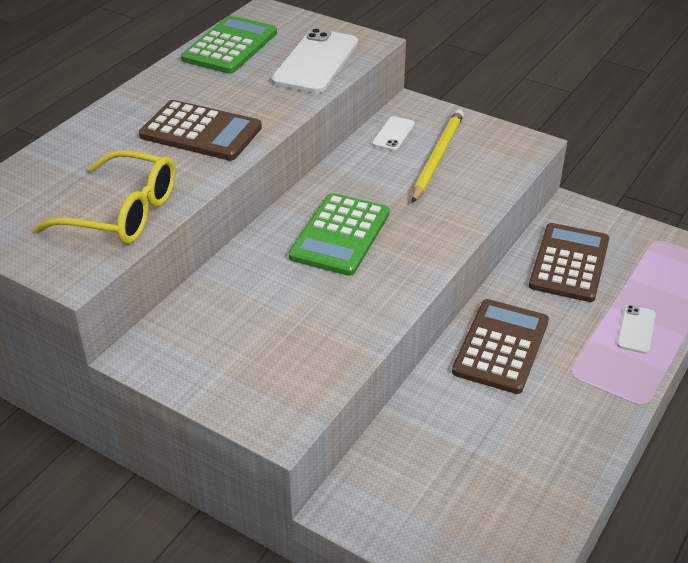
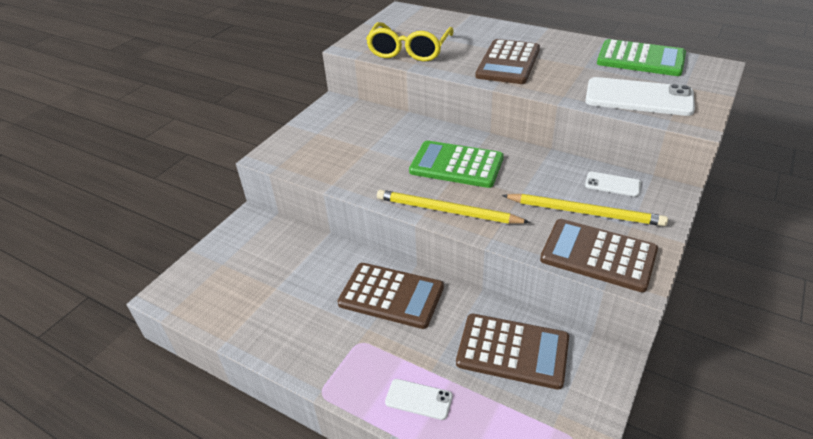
camera: 90 degrees right, 0 degrees up
(430, 248) = (447, 211): none -> yellow pencil
(501, 160) = (598, 255): none -> brown calculator

